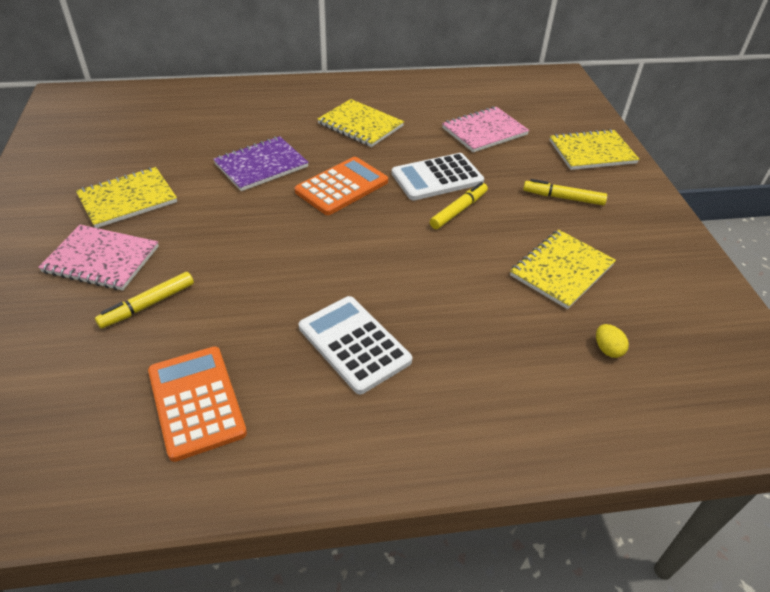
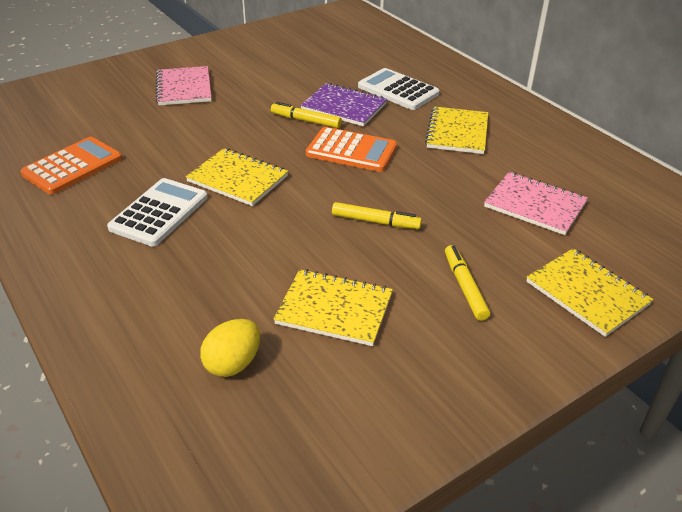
camera: 65 degrees right, 5 degrees down
(128, 199) = (253, 73): yellow notebook -> yellow notebook (237, 179)
(148, 305) = (151, 119): yellow marker -> yellow marker (306, 121)
(437, 178) = (416, 196): white calculator -> white calculator (398, 90)
(607, 349) = (233, 363): yellow egg -> yellow egg, size x1.66

